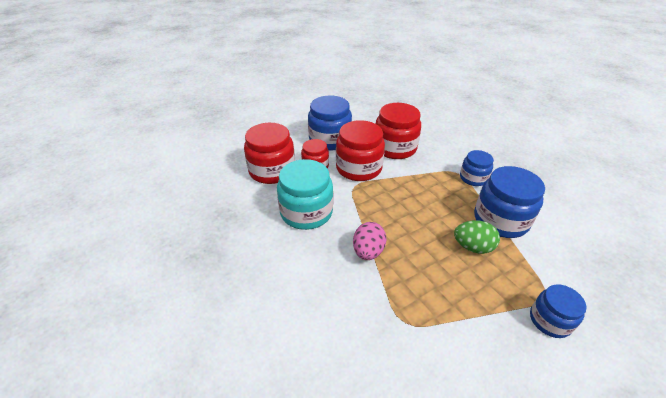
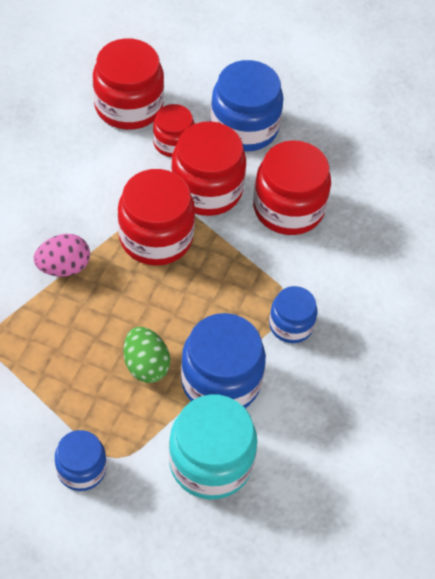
camera: 50 degrees right, 15 degrees up
(306, 212) = (82, 180): turquoise jar -> turquoise jar (210, 462)
(376, 201) = (156, 237): none -> red jar

